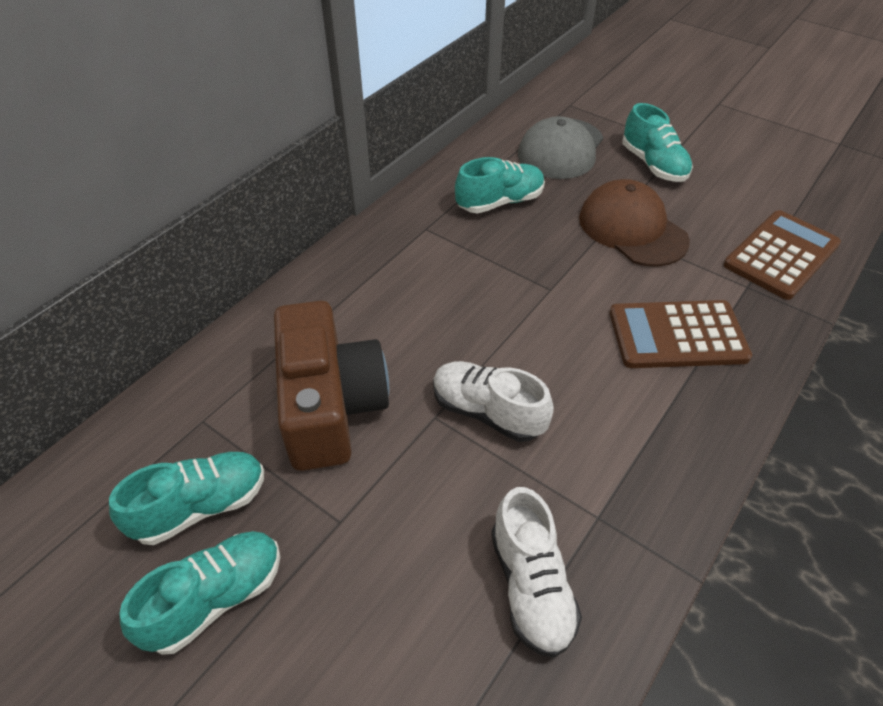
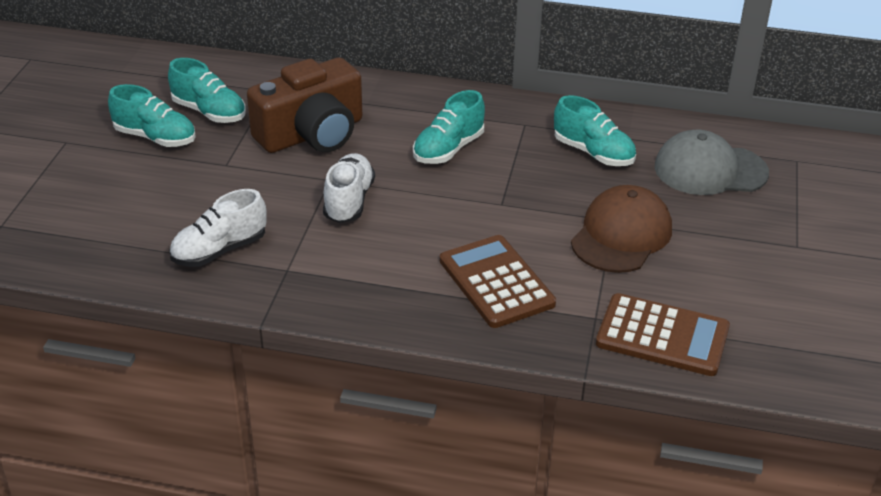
camera: 65 degrees right, 10 degrees down
(653, 165) = (740, 232): turquoise shoe -> turquoise shoe (448, 149)

